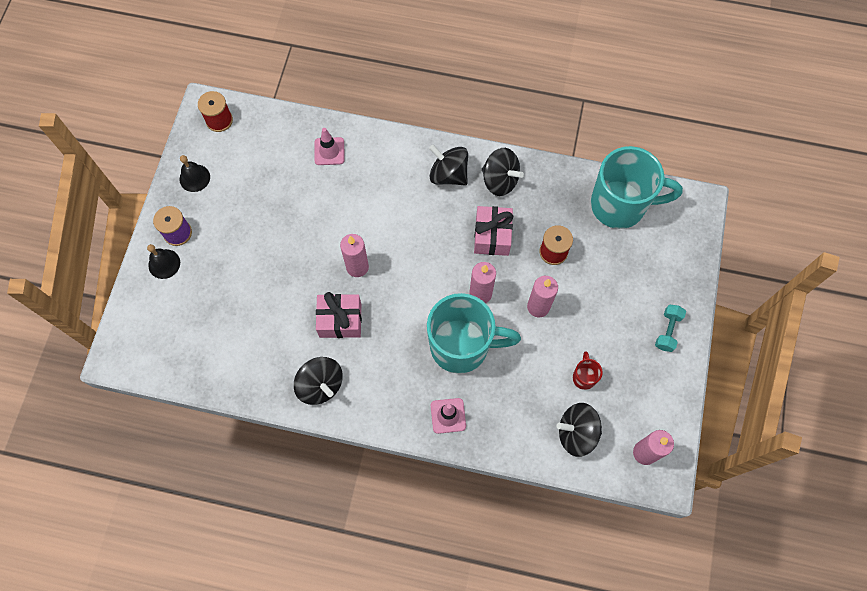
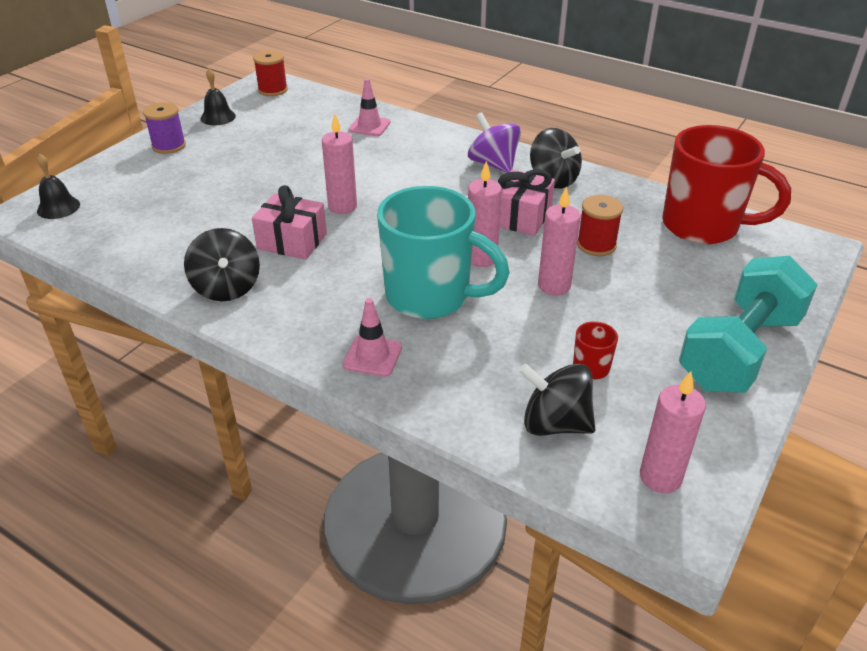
camera: 20 degrees right, 30 degrees down
(164, 264) = (136, 162): black bell -> black bell (58, 207)
(448, 174) = (493, 164): black spinning top -> purple spinning top
(620, 205) = (703, 226): turquoise mug -> red mug
(667, 331) = (739, 351): turquoise dumbbell -> turquoise dumbbell, size x2.35

